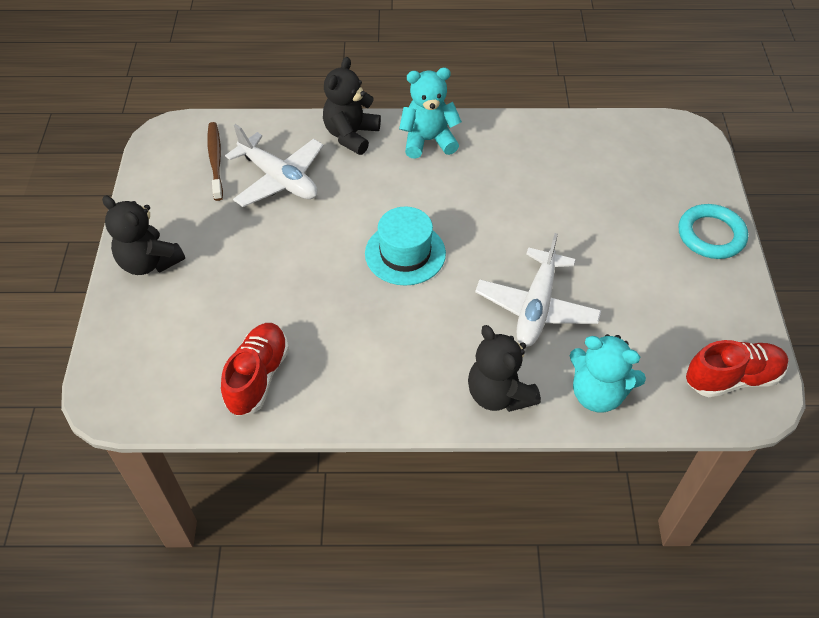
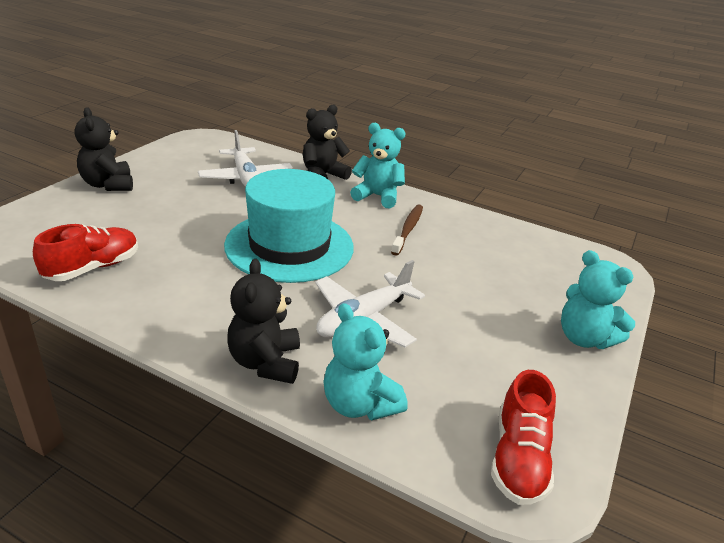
camera: 25 degrees right, 20 degrees down
(215, 160) = (216, 156): brown toothbrush -> brown toothbrush (408, 229)
(405, 253) = (289, 246): turquoise hat -> turquoise hat, size x1.70
(711, 235) = (584, 338): turquoise ring -> turquoise teddy bear
(732, 378) = (518, 459): red shoe -> red shoe turned 90 degrees clockwise

